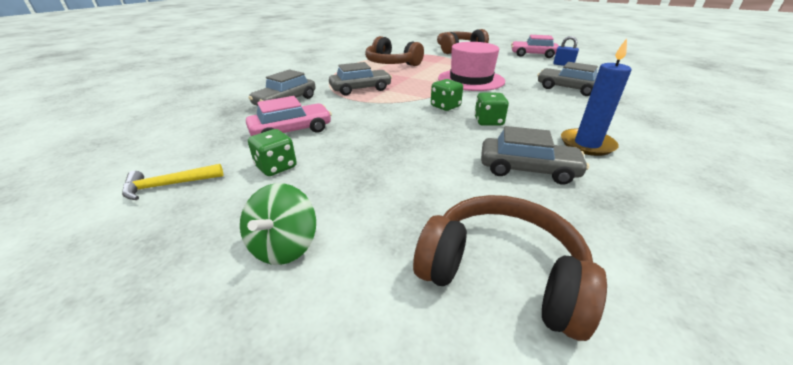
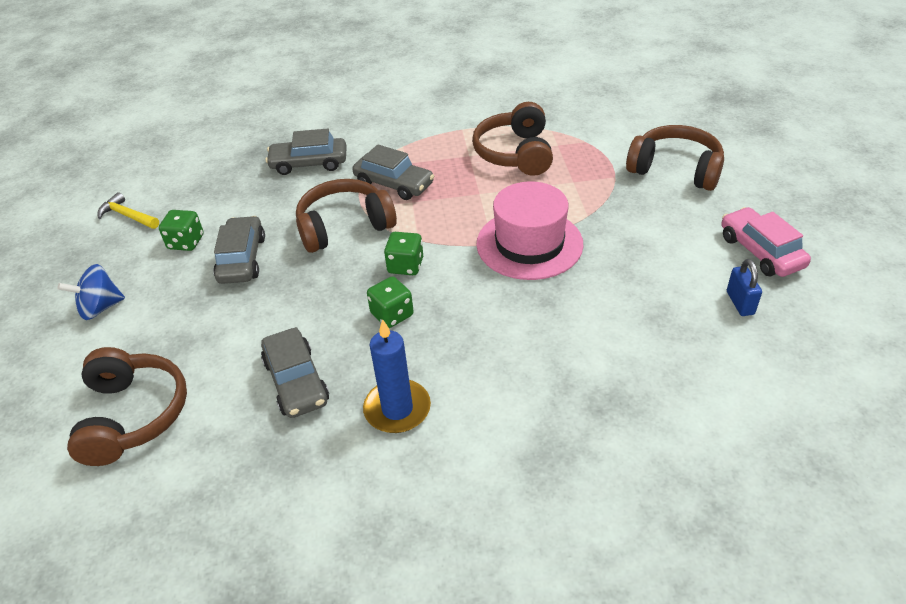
camera: 55 degrees right, 10 degrees up
(284, 246) = (100, 308): green spinning top -> blue spinning top
(291, 131) = (251, 209): pink car -> none
(375, 110) = (344, 226): none -> brown headphones
(567, 89) = (599, 343): grey car -> grey car (242, 259)

